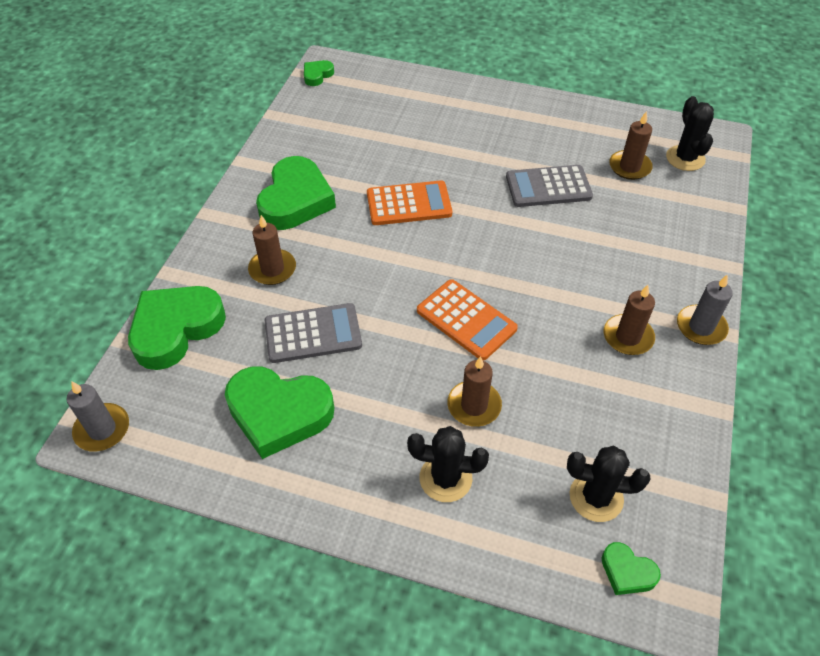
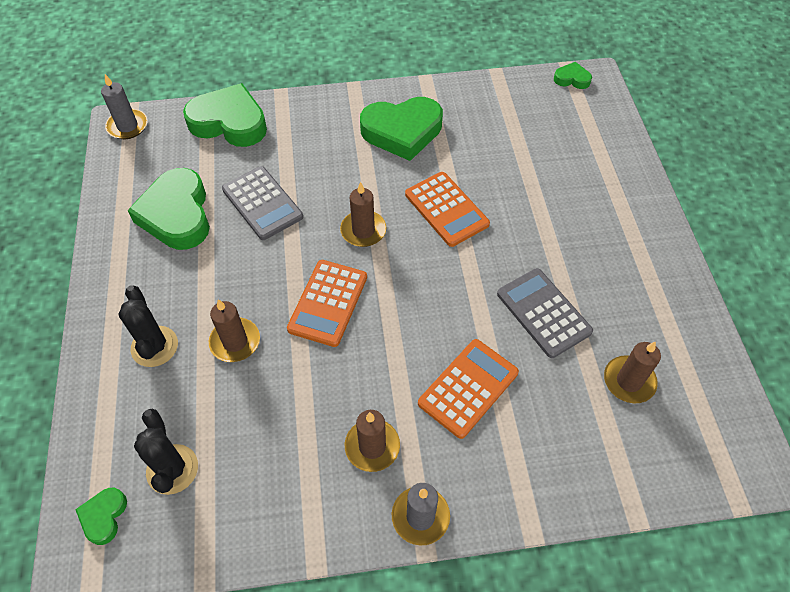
camera: 65 degrees right, 5 degrees up
(272, 269) = (316, 150): brown candle -> brown candle (363, 230)
(597, 257) = (468, 388): none -> orange calculator
(685, 158) = (686, 437): black cactus -> none

